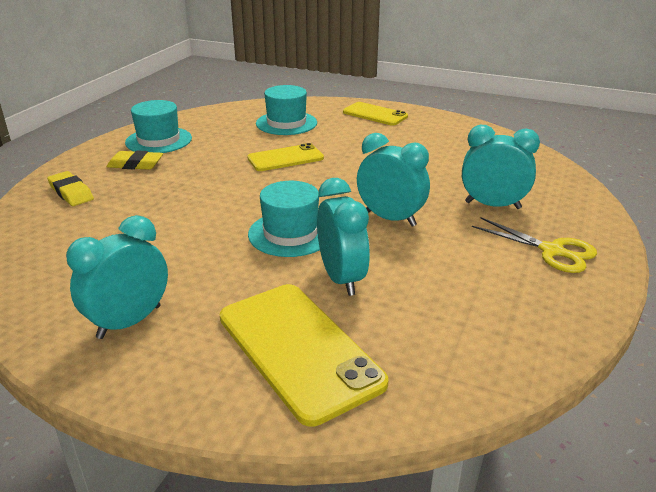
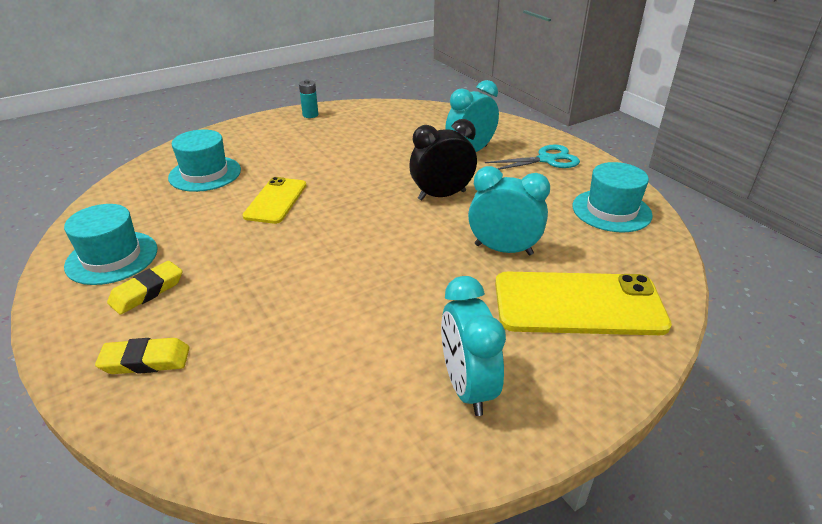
camera: 55 degrees left, 5 degrees up
(290, 233) = (412, 247): turquoise hat -> turquoise hat (611, 210)
(375, 114) = (261, 130): yellow phone -> none
(390, 218) = (442, 195): turquoise clock -> black clock
(431, 119) = (310, 115): none -> turquoise battery
(552, 251) = (546, 160): yellow scissors -> turquoise scissors

